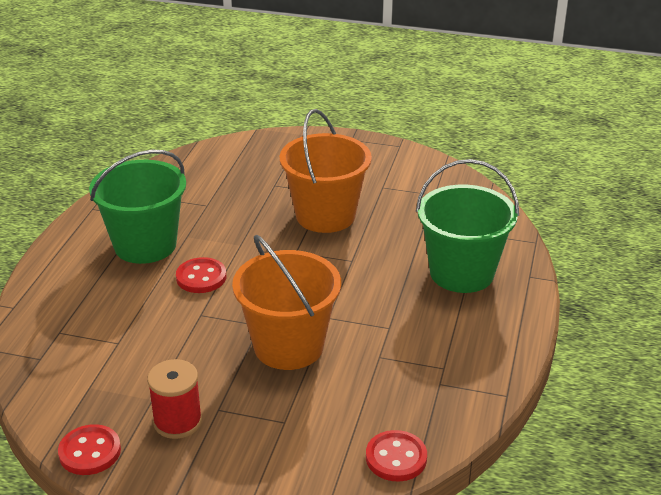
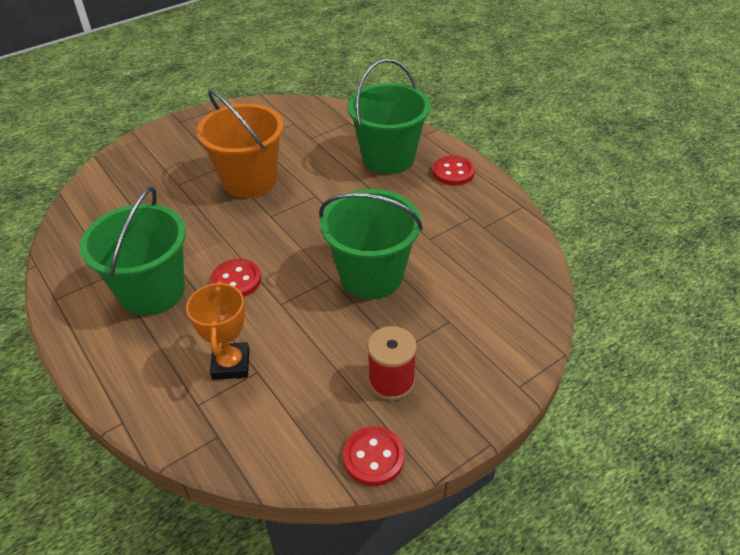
camera: 50 degrees left, 10 degrees up
(112, 325) = (231, 364): none -> orange trophy
(288, 346) = (371, 276): orange bucket -> green bucket
(396, 458) = (535, 285): red button -> red button (453, 172)

